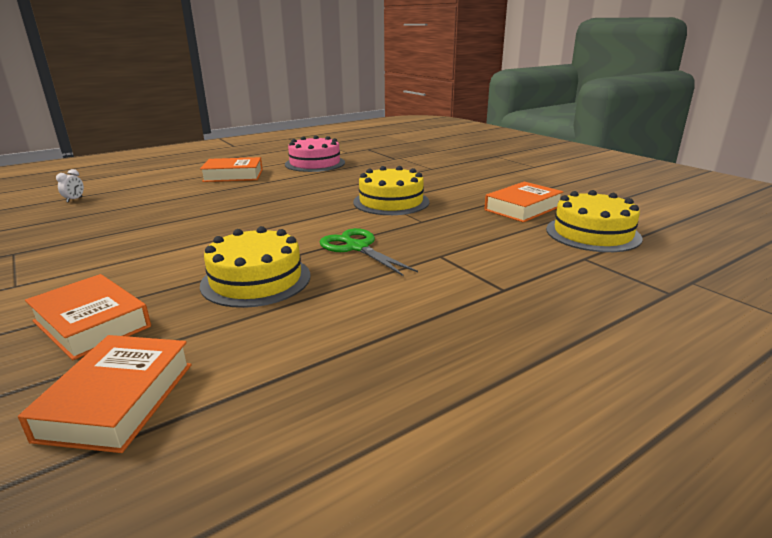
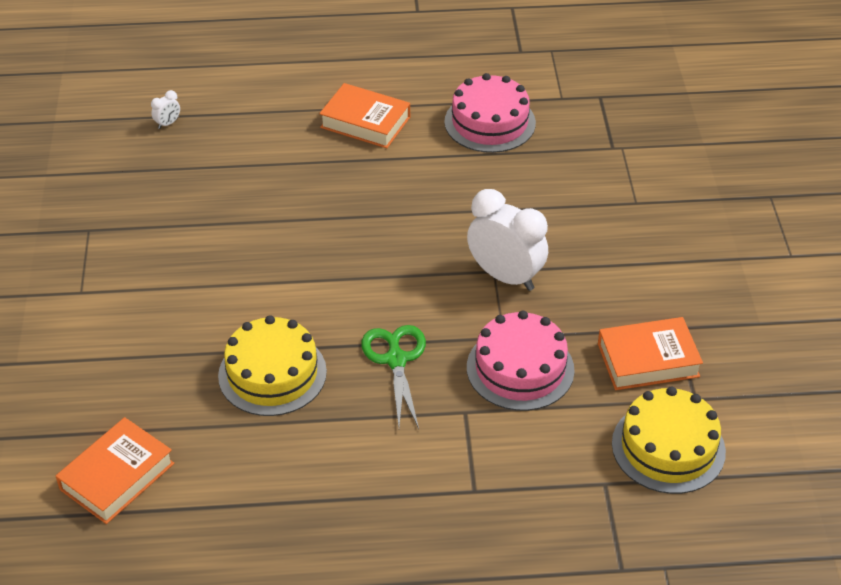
camera: 30 degrees right, 20 degrees up
(91, 324) = (124, 379): orange book -> none
(391, 202) = (505, 276): yellow cake -> white clock
(451, 229) = (520, 368): none -> pink cake

